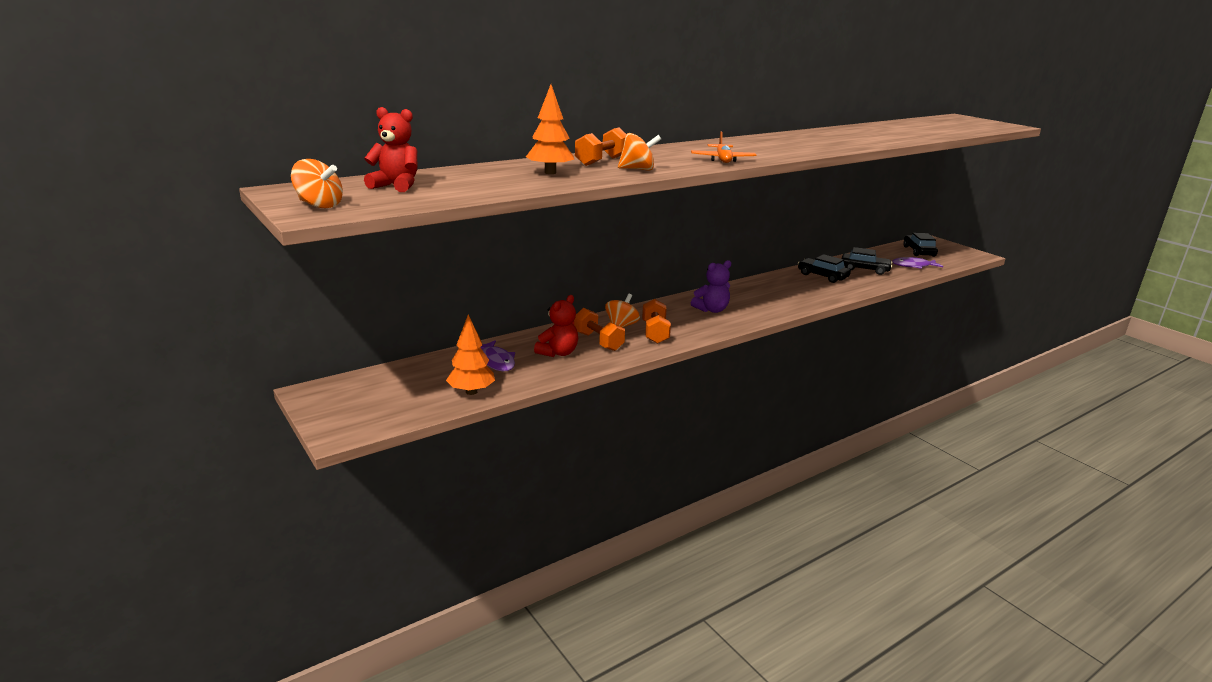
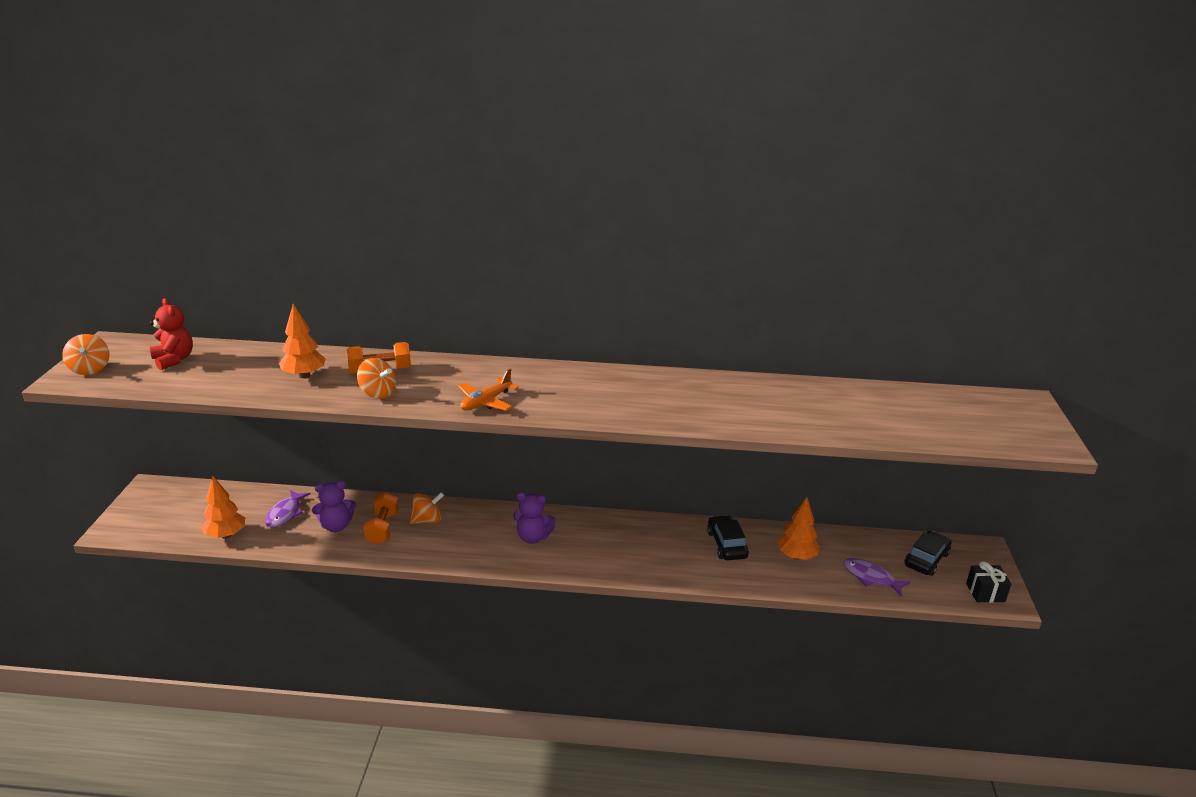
camera: 40 degrees right, 5 degrees up
(558, 353) = (336, 526): red teddy bear -> purple teddy bear
(655, 333) = (439, 541): orange dumbbell -> none
(864, 269) = (796, 556): black car -> orange tree
(966, 255) = (985, 592): none -> black gift

